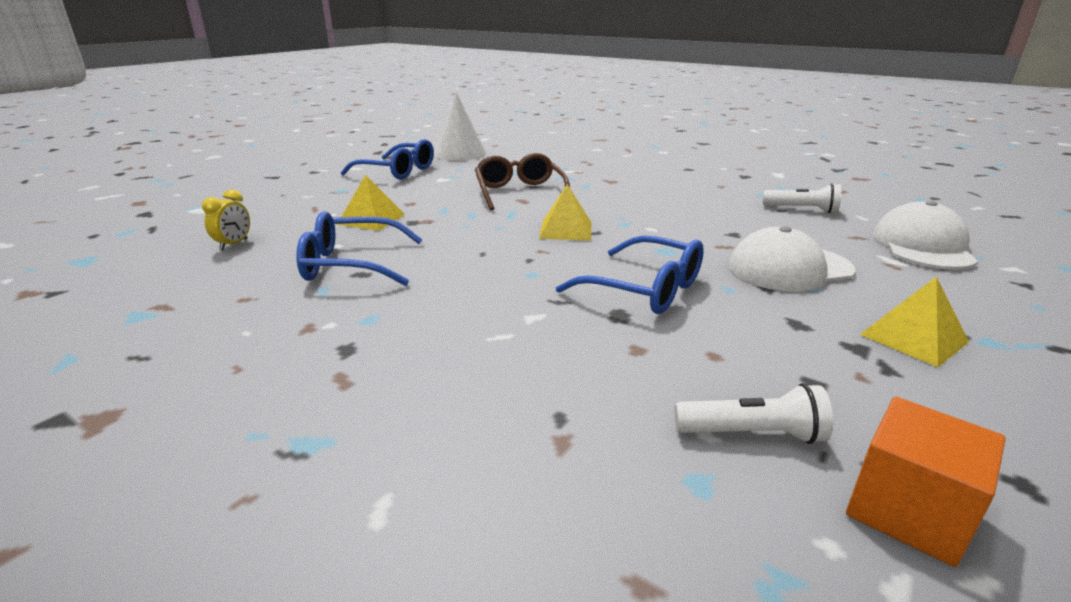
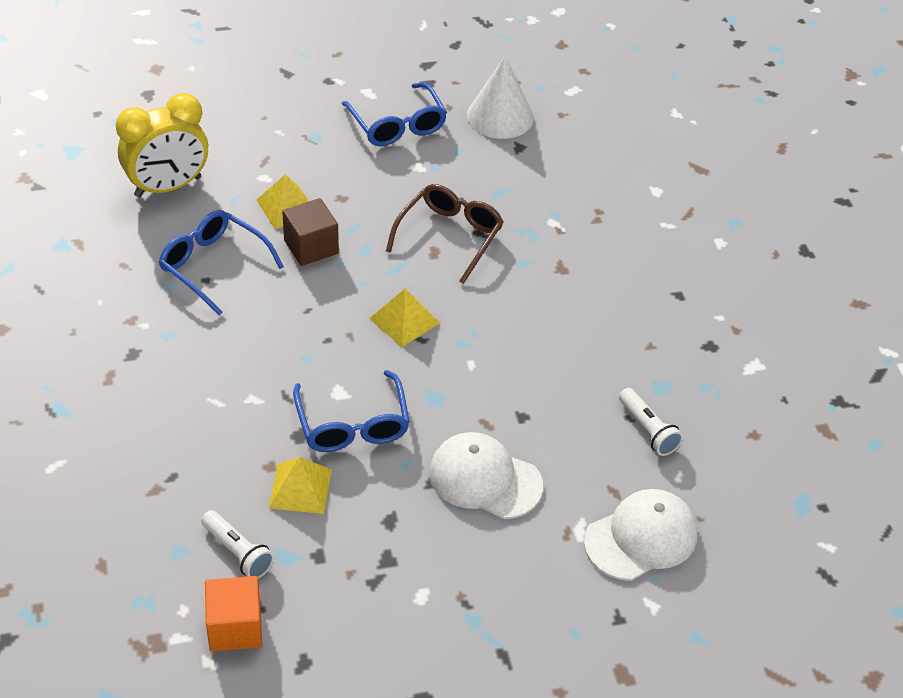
camera: 40 degrees right, 20 degrees up
(234, 244) = (168, 187): yellow clock -> yellow clock, size x2.28
(426, 227) = (311, 247): none -> brown cube
(913, 338) = (434, 581): yellow pyramid -> yellow pyramid (300, 488)

